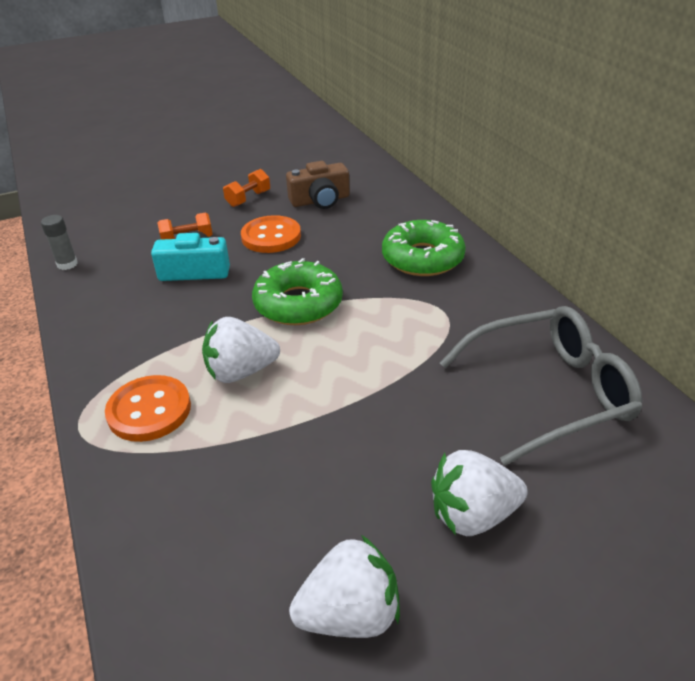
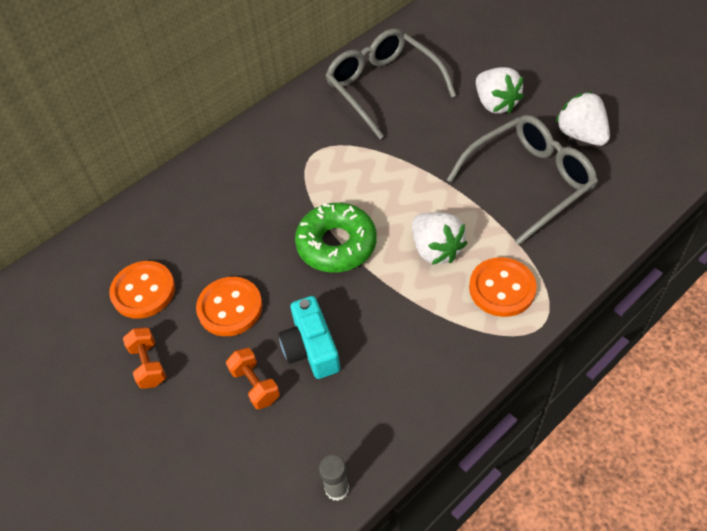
camera: 105 degrees left, 15 degrees up
(248, 199) = (148, 364): orange dumbbell -> orange dumbbell turned 45 degrees clockwise
(288, 499) = (530, 181): none -> grey glasses
(320, 200) = (143, 291): brown camera -> orange button
(422, 258) = (241, 180): green donut -> none

